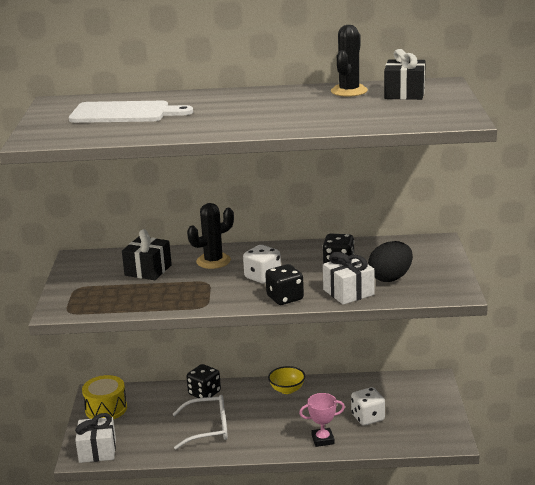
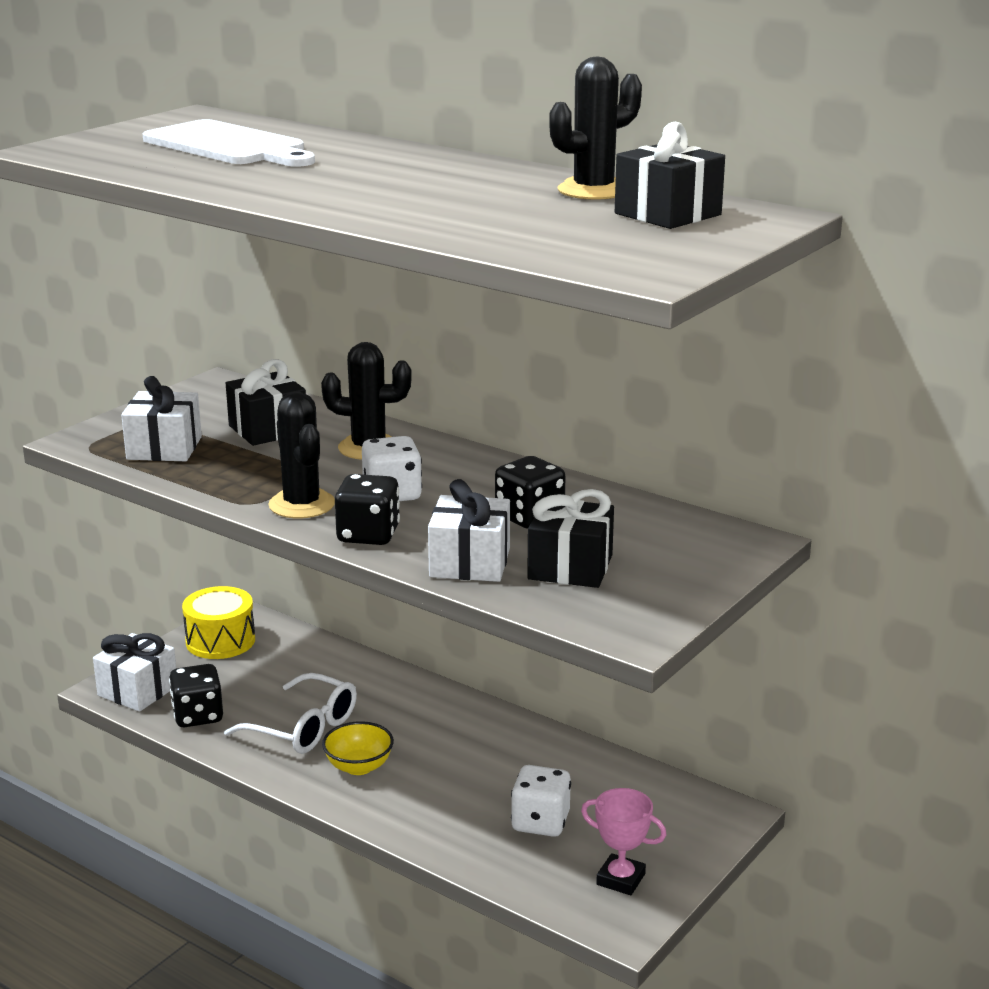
camera: 35 degrees right, 0 degrees up
(112, 297) = (164, 448): none -> white gift
(204, 393) = (365, 677): black dice -> black dice (198, 716)
(230, 297) = (302, 504): none -> black cactus
(287, 389) = (481, 724): yellow bowl -> yellow bowl (359, 766)
(323, 440) = (431, 821): pink trophy -> pink trophy (620, 879)
(390, 278) = (570, 567): black egg -> black gift

